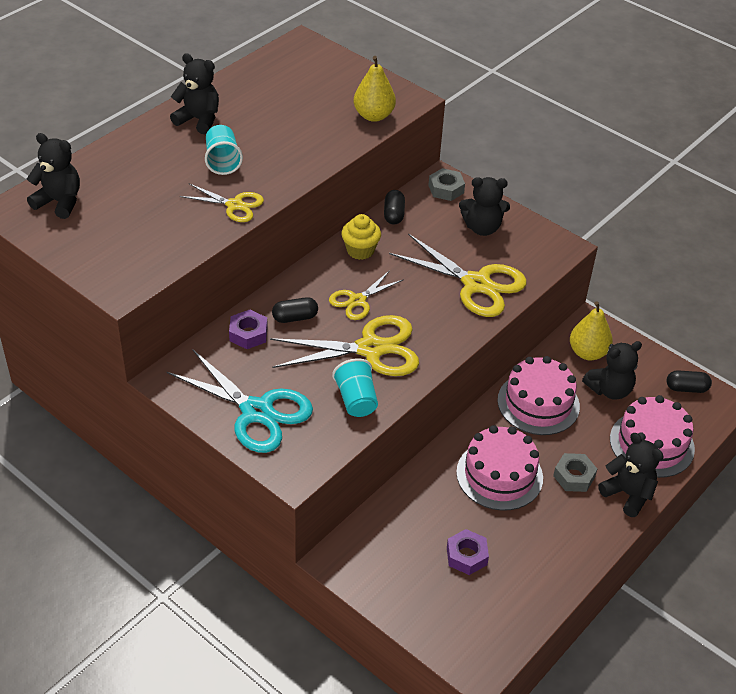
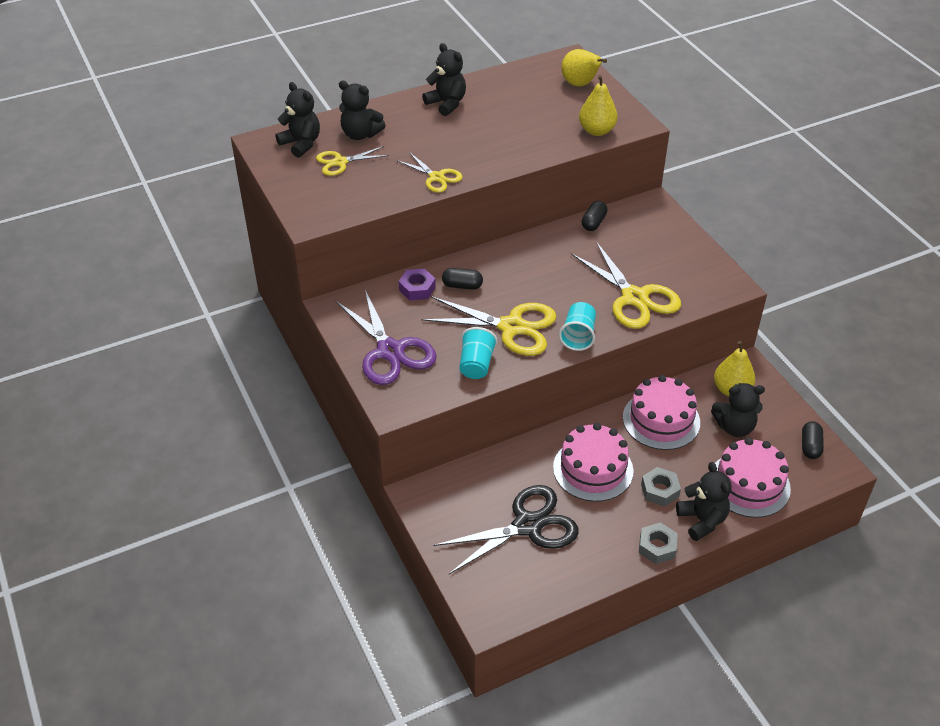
camera: 25 degrees right, 0 degrees up
(222, 161) = (447, 140): turquoise cup -> turquoise cup (578, 336)
(257, 412) = (390, 351): turquoise scissors -> purple scissors
(328, 69) = (580, 84): none -> yellow pear
(357, 300) = (522, 285): yellow scissors -> yellow scissors (340, 162)
(360, 250) = (547, 245): yellow cupcake -> none
(446, 189) = (652, 212): grey nut -> grey nut (657, 547)
(466, 556) = (528, 526): purple nut -> black scissors
(482, 228) = (667, 252): black teddy bear -> black teddy bear (360, 134)
(686, 388) = (810, 446): black capsule -> black capsule turned 75 degrees clockwise

